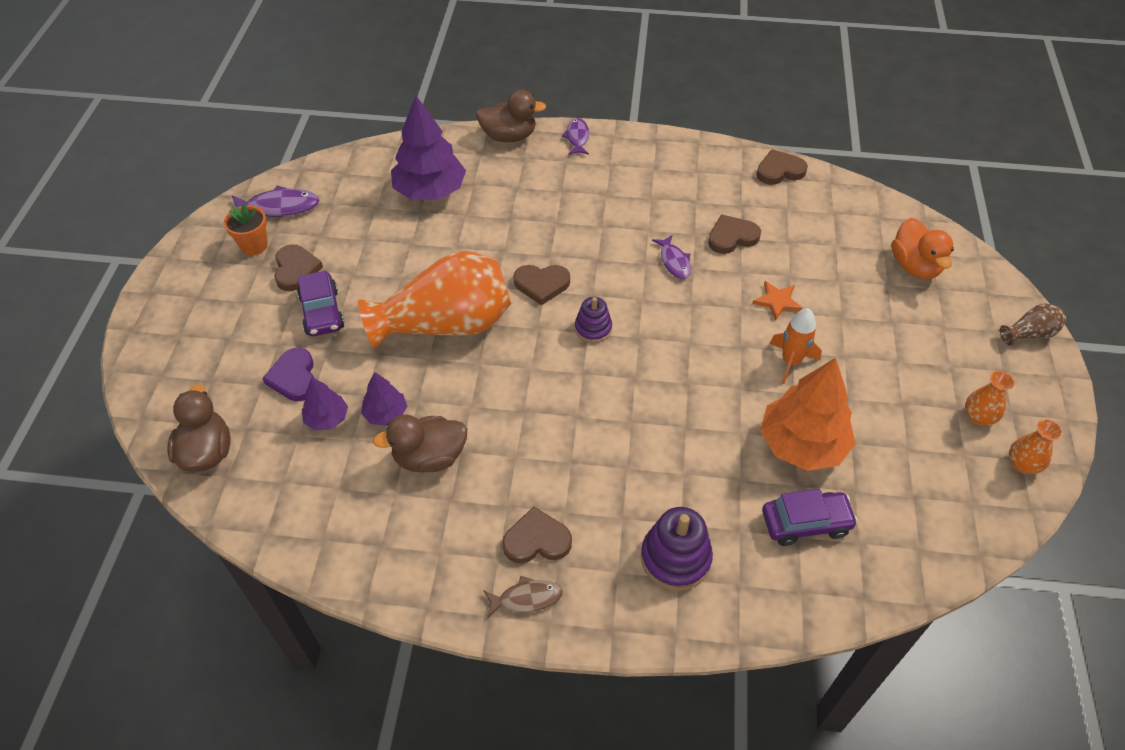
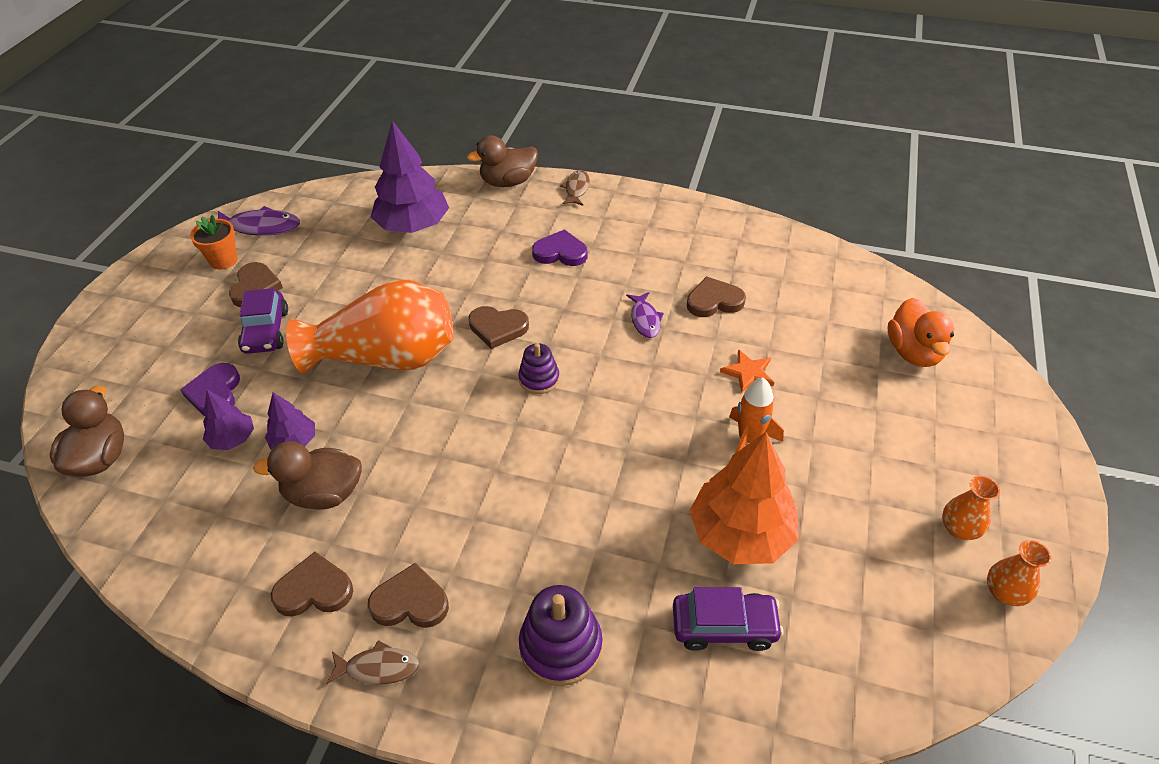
camera: 10 degrees right, 5 degrees down
(509, 136) = (508, 182): brown duck -> brown duck turned 150 degrees clockwise
(577, 137) = (576, 189): purple fish -> brown fish
(579, 204) = (560, 252): none -> purple heart
(779, 170) = (782, 239): brown heart -> brown heart (314, 590)
(1029, 334) = (1037, 441): brown vase -> none

